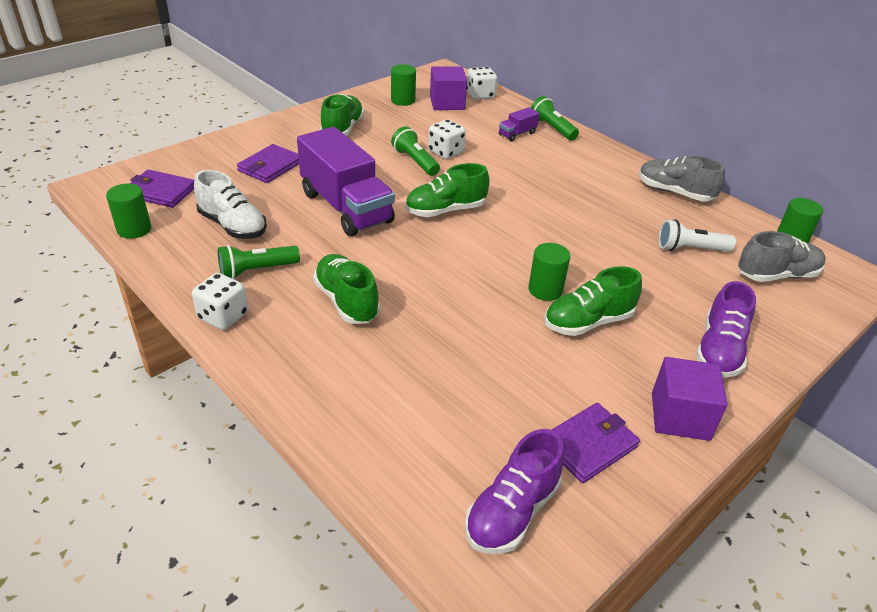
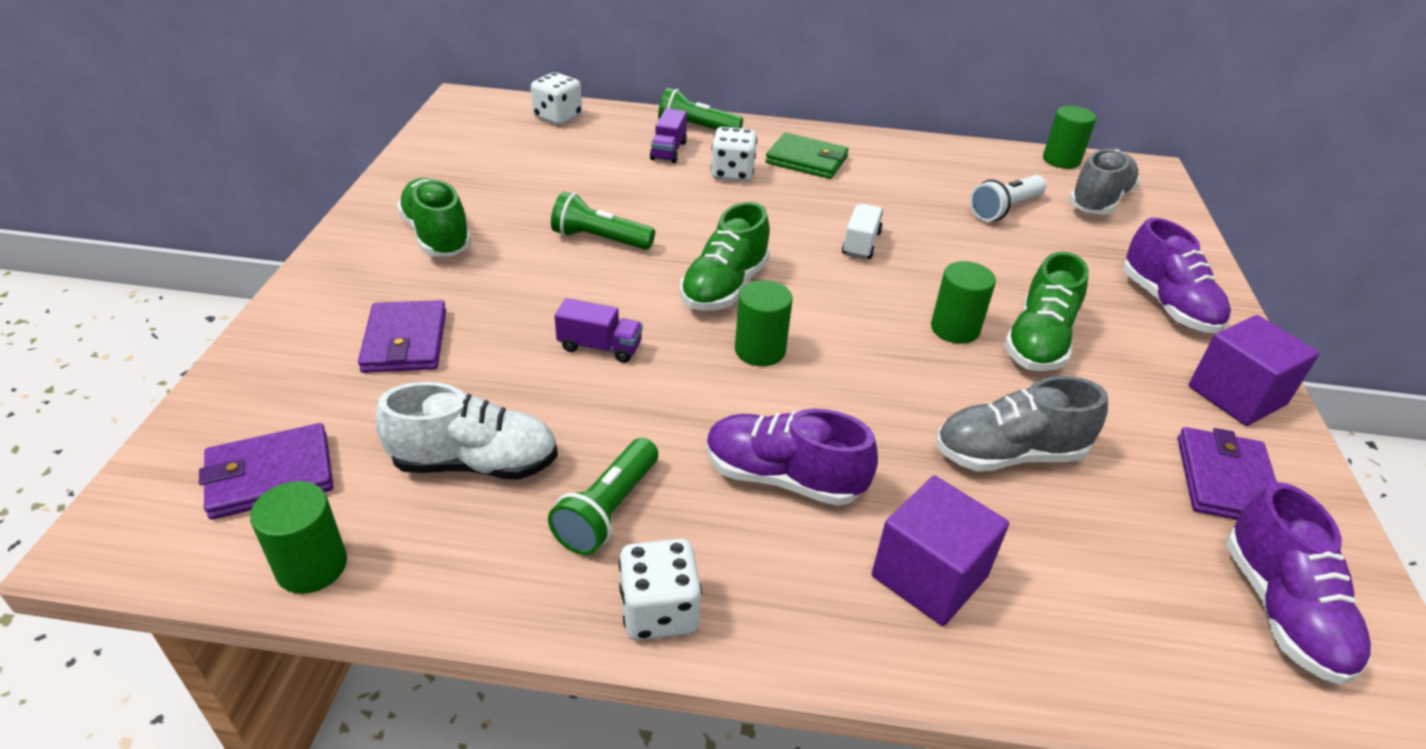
camera: 40 degrees left, 0 degrees up
(346, 207) = (599, 347): purple truck -> purple truck, size x0.42
(346, 301) = (783, 478): green shoe -> purple shoe
(403, 100) = (467, 161): green cylinder -> green cylinder (760, 350)
(445, 152) = (619, 210): white dice -> white dice (732, 173)
(447, 103) = (530, 143): purple cube -> purple cube (929, 576)
(558, 225) = (861, 244): none -> white truck
(595, 170) = (807, 160): none -> green wallet
(674, 192) = (909, 153): grey shoe -> grey shoe (1009, 454)

